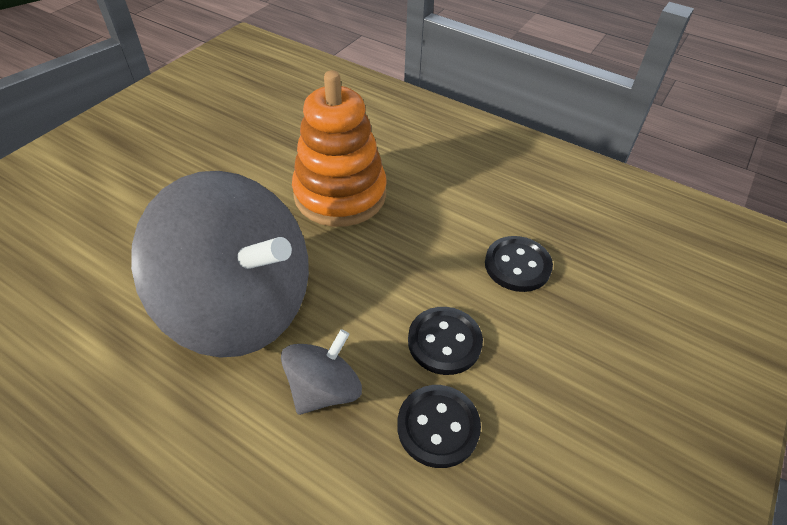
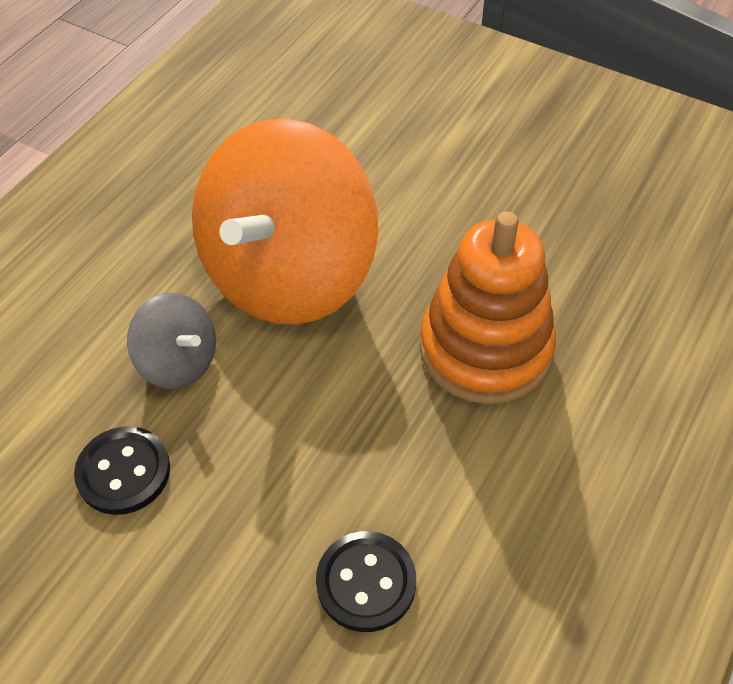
camera: 90 degrees right, 5 degrees up
(242, 306) = (289, 274): grey spinning top -> orange spinning top
(444, 342) = (234, 480): black button -> none

